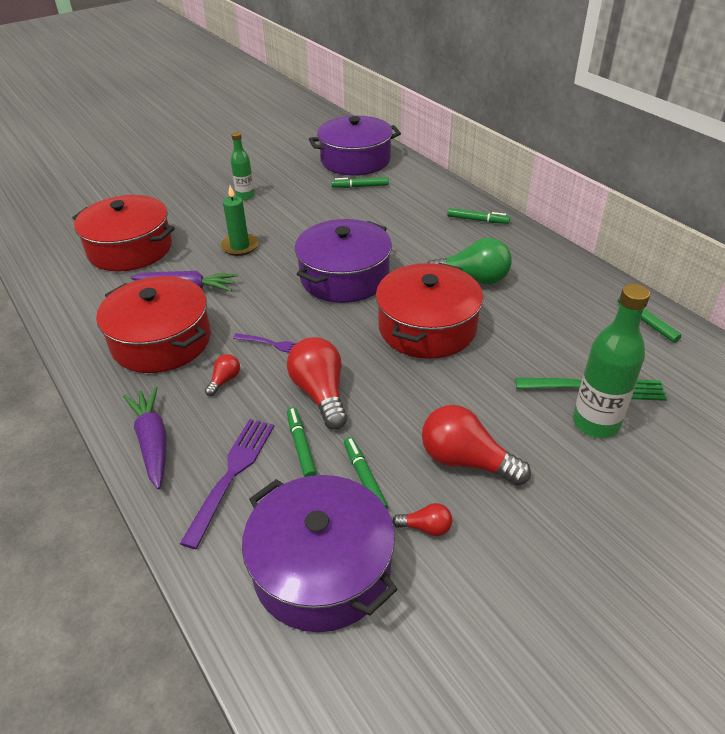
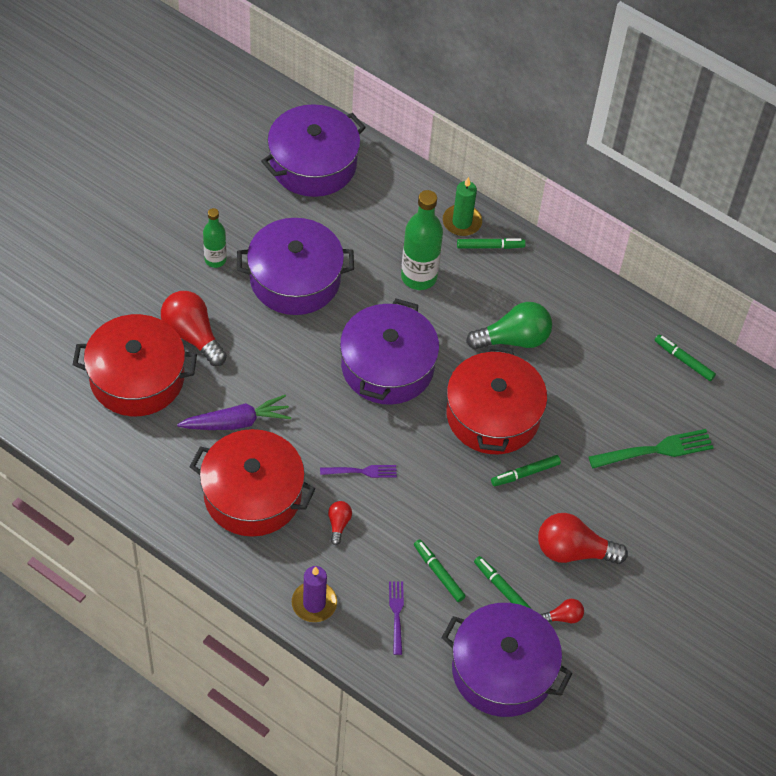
camera: 25 degrees left, 15 degrees up
(153, 442) = (314, 603): purple carrot -> purple candle
(232, 474) = (396, 614): purple fork -> purple fork, size x0.59
(240, 246) = (256, 346): green candle -> green candle (462, 222)
(300, 214) = (295, 279): none -> purple pot
(320, 393) = (430, 516): red light bulb -> red light bulb (192, 335)
(360, 186) = (340, 214): green marker -> green marker (525, 473)
(595, 423) = (663, 487): green bottle -> green bottle (419, 277)

